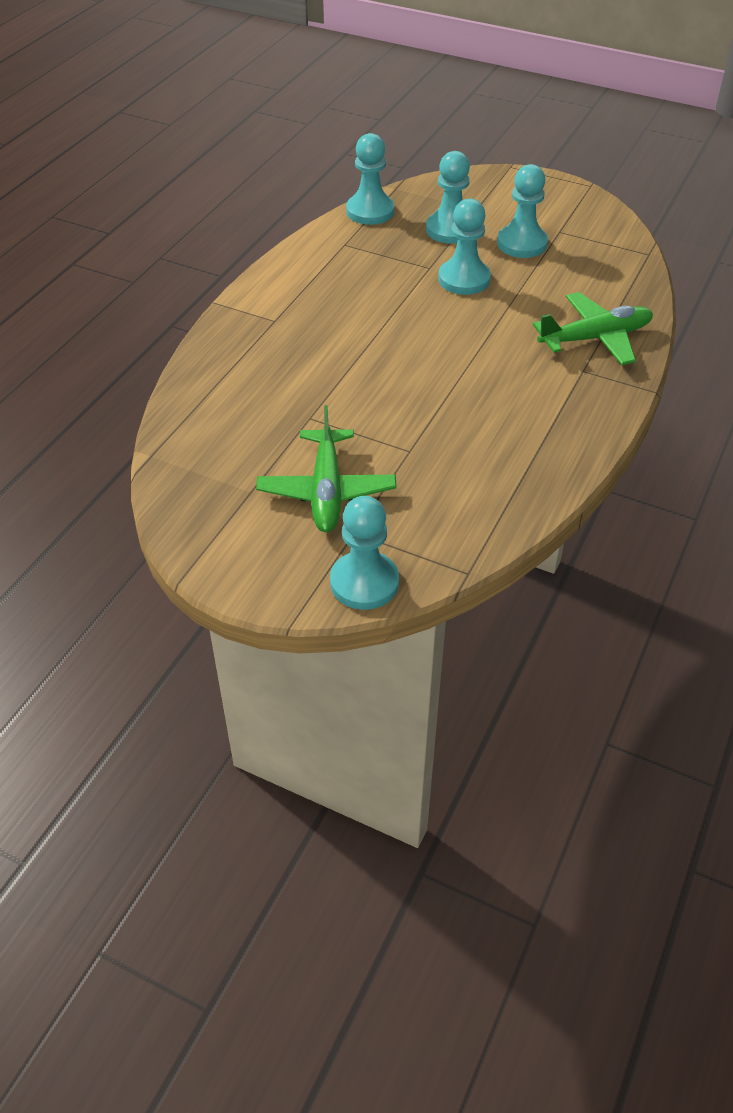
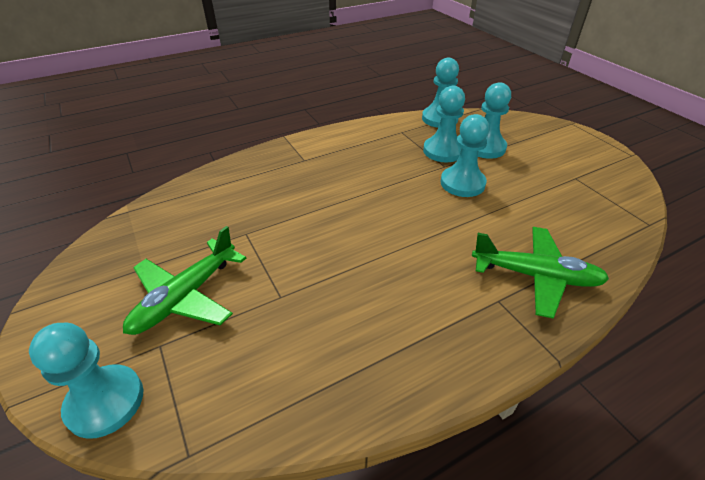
camera: 35 degrees right, 5 degrees down
(522, 244) = (534, 175): turquoise pawn -> turquoise pawn (443, 151)

